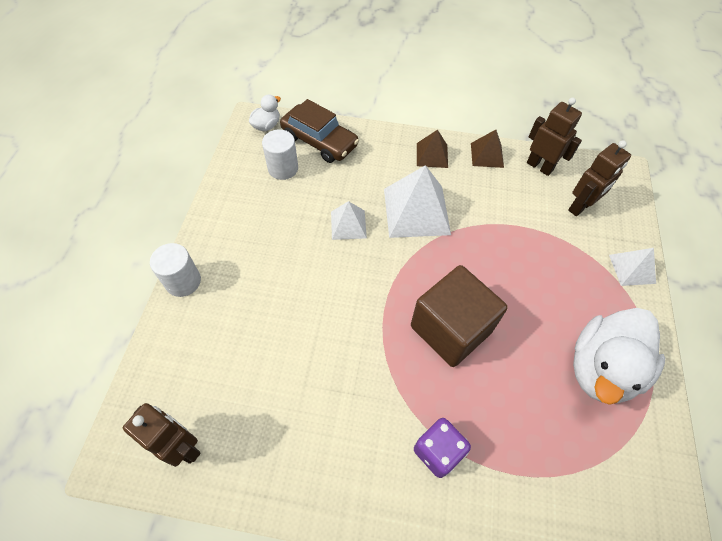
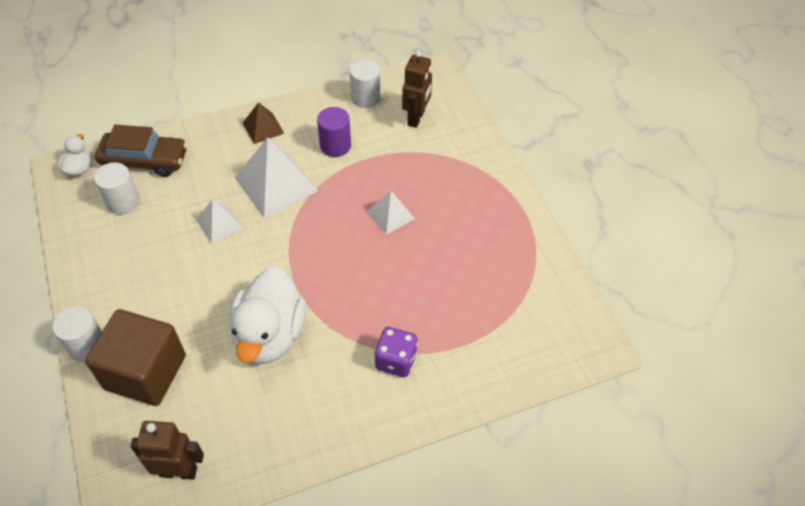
camera: 30 degrees left, 5 degrees down
(450, 329) = (358, 266): brown cube -> brown cube (145, 372)
(487, 155) = (313, 107): brown pyramid -> none
(488, 199) = (335, 145): none -> purple cylinder
(539, 166) = (365, 97): brown robot -> white cylinder
(601, 369) = (490, 238): white duck -> white duck (270, 335)
(632, 269) = (480, 151): white pyramid -> white pyramid (391, 215)

